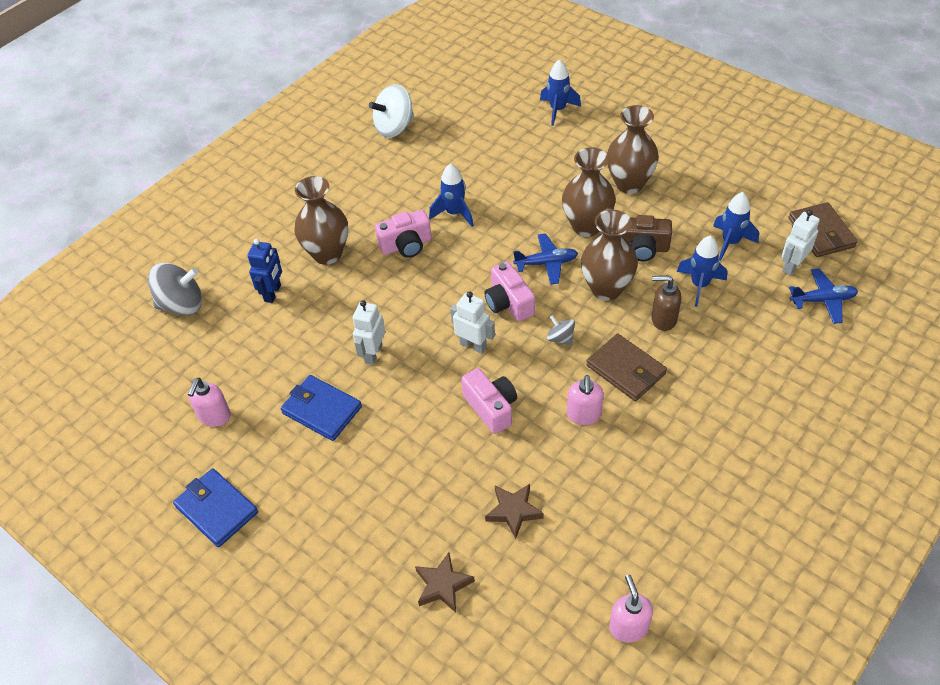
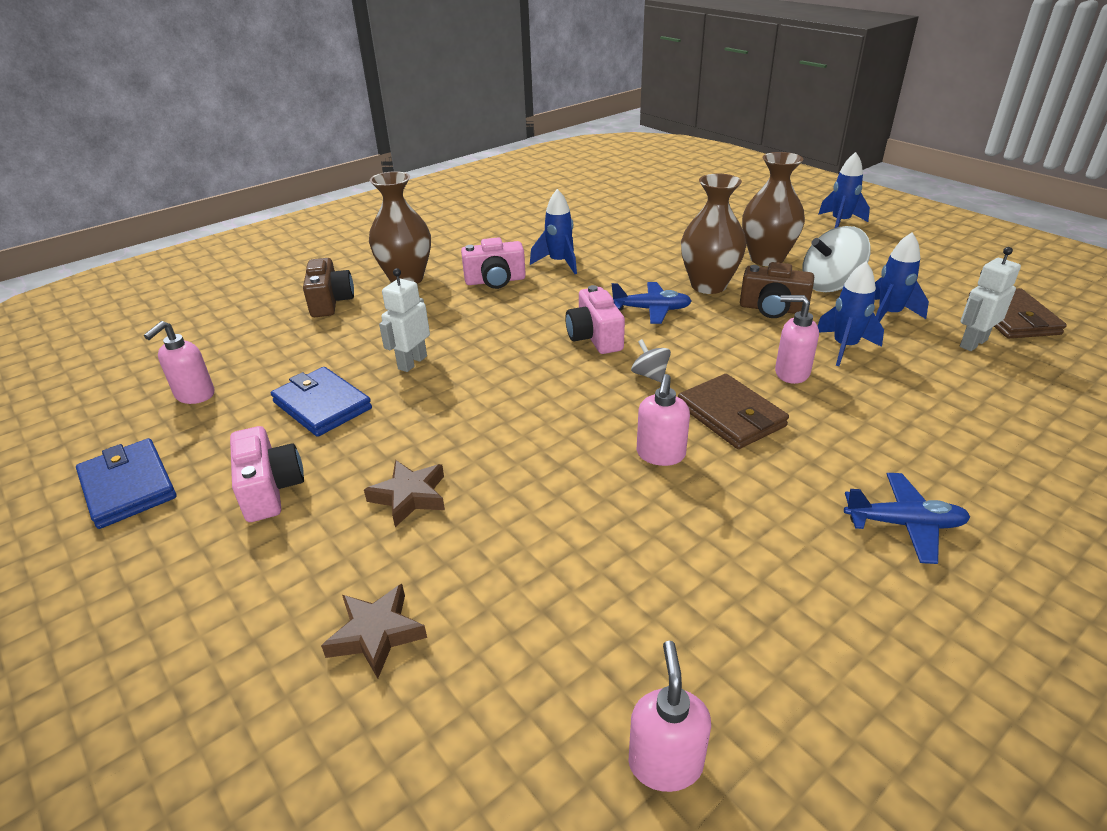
camera: 10 degrees right, 15 degrees down
(181, 305) = (229, 300): grey spinning top -> none
(273, 293) = (330, 302): blue robot -> brown camera
(394, 127) = (522, 202): white spinning top -> white spinning top (830, 285)
(473, 345) = (537, 369): white robot -> none
(491, 407) = (536, 430): pink camera -> pink camera (270, 489)
(513, 511) = (523, 552): brown star -> brown star (409, 496)
(557, 110) = (697, 204): blue rocket -> blue rocket (840, 223)
(606, 289) = (721, 338): brown vase -> none
(663, 319) = (791, 373): brown soap dispenser -> pink soap dispenser
(823, 300) = (1020, 379): blue plane -> blue plane (904, 524)

